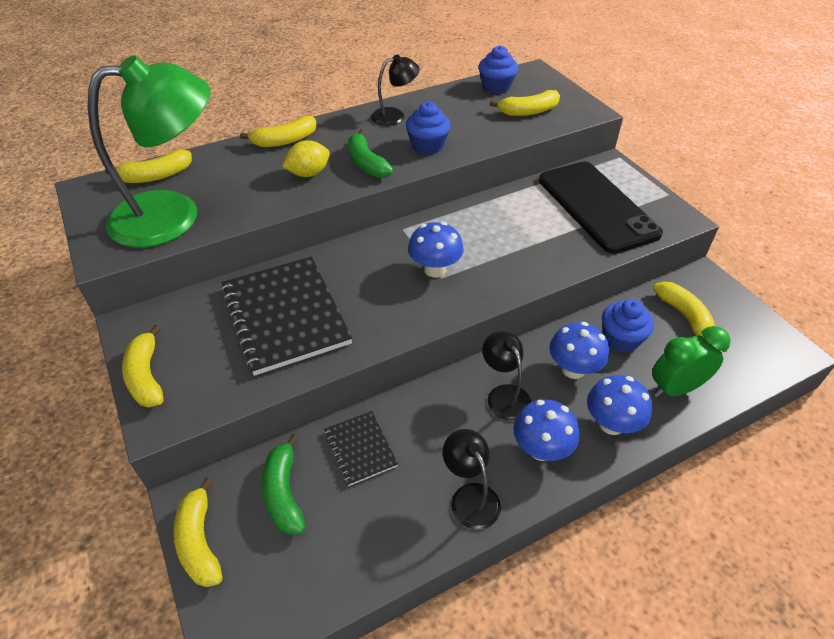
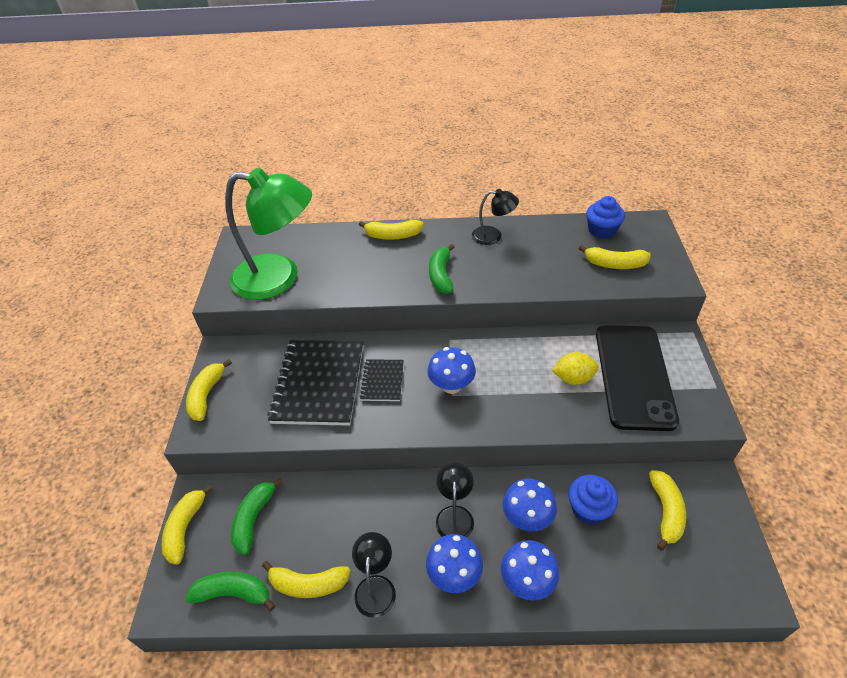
camera: 30 degrees right, 0 degrees up
(156, 176) = (287, 240): yellow banana -> yellow banana (308, 584)
(308, 173) = (392, 271): yellow lemon -> yellow lemon (573, 378)
(312, 581) = (234, 593): none -> green banana
(360, 448) = (322, 510): black notebook -> black notebook (382, 381)
(427, 146) = (501, 273): blue cupcake -> none
(675, 388) = (607, 577): green clock -> none

